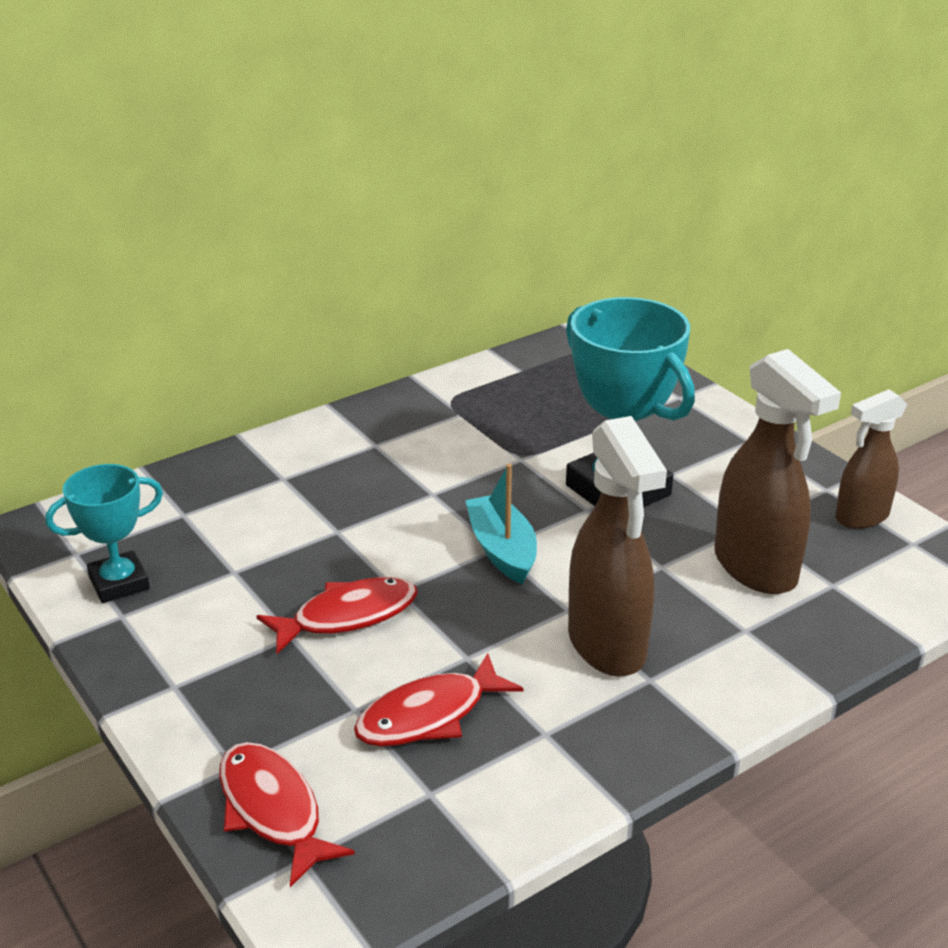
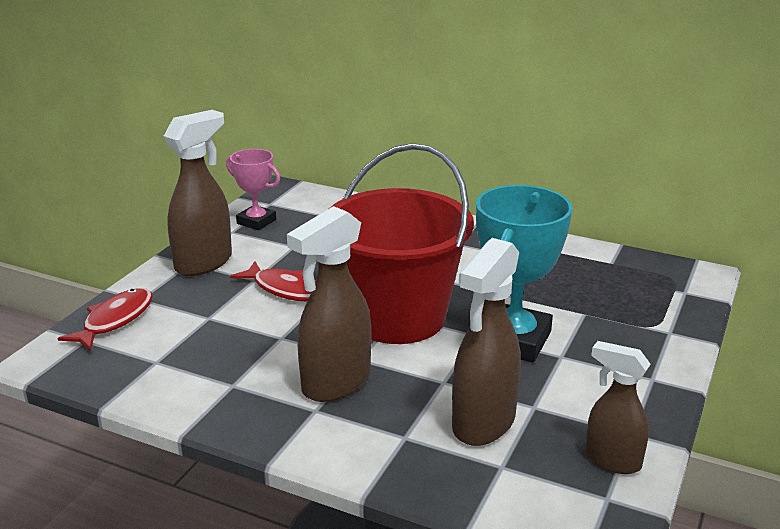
camera: 60 degrees right, 5 degrees down
(119, 583) = (256, 222): turquoise trophy -> pink trophy
(190, 670) = (204, 263): none -> brown spray bottle
(429, 715) = (220, 341): red fish -> none
(502, 550) = (397, 317): turquoise boat -> red bucket

